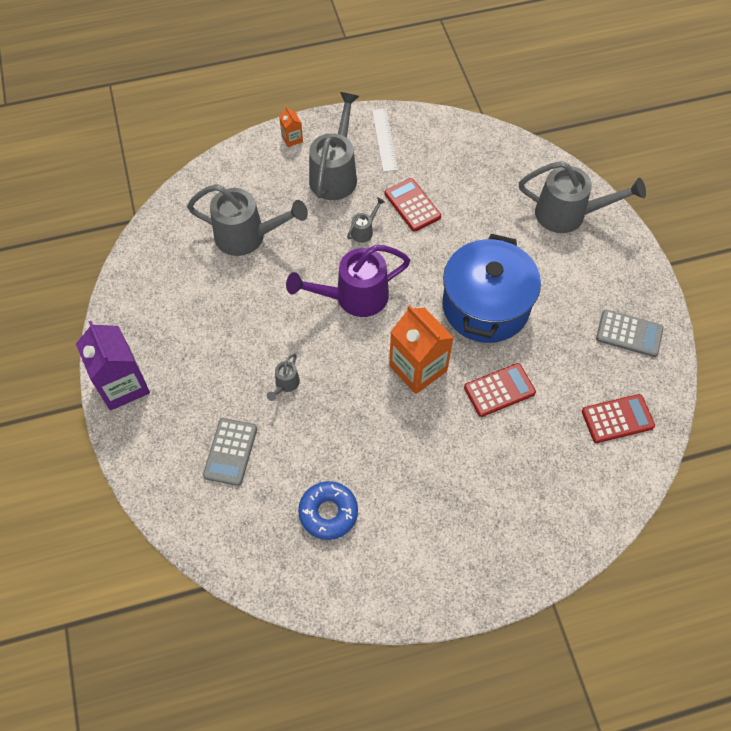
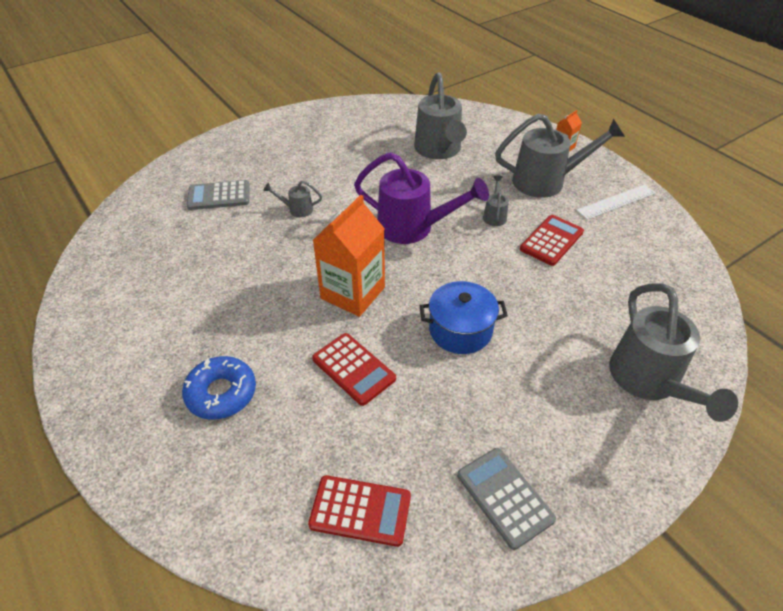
camera: 70 degrees right, 15 degrees down
(123, 385) = (264, 129): purple carton -> none
(328, 513) = (170, 269): blue donut -> blue donut (221, 393)
(354, 297) = (413, 228): purple watering can -> purple watering can turned 150 degrees clockwise
(364, 231) = (494, 215): grey watering can -> grey watering can turned 105 degrees counterclockwise
(485, 306) = (460, 330): blue pot -> blue pot, size x0.59
(617, 419) = (360, 511): red calculator -> red calculator turned 45 degrees counterclockwise
(629, 334) = (504, 497): grey calculator -> grey calculator turned 150 degrees clockwise

